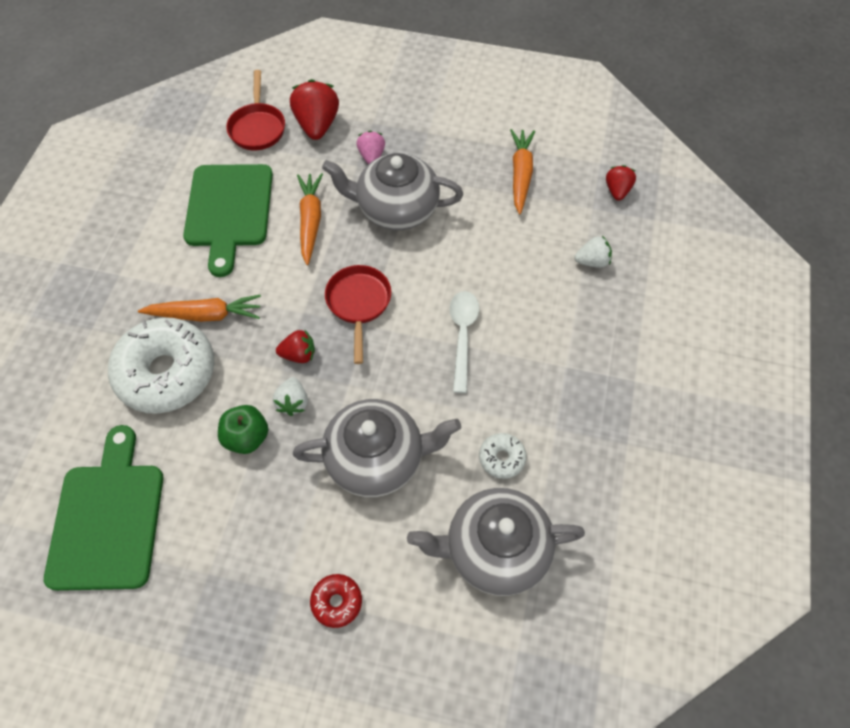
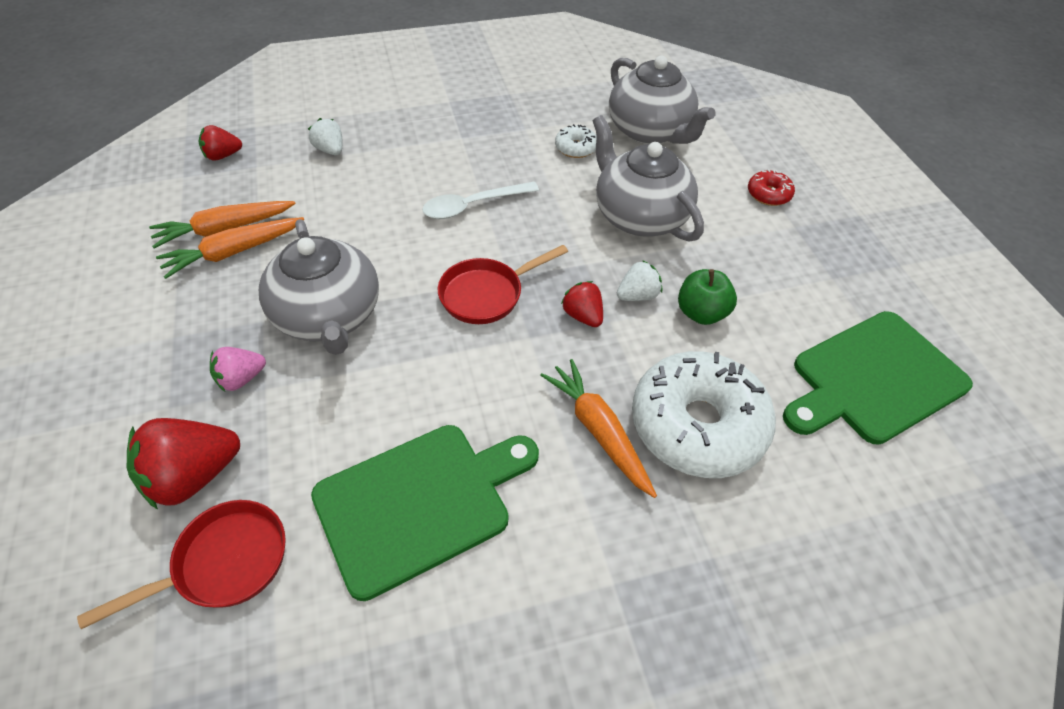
camera: 120 degrees left, 10 degrees down
(310, 221) = (391, 394): orange carrot -> orange carrot (233, 252)

